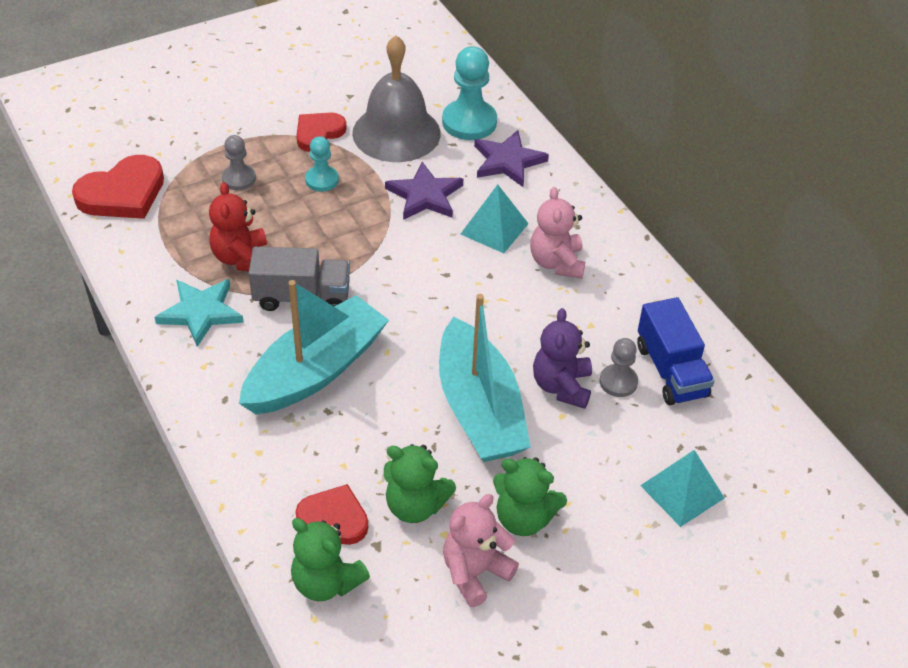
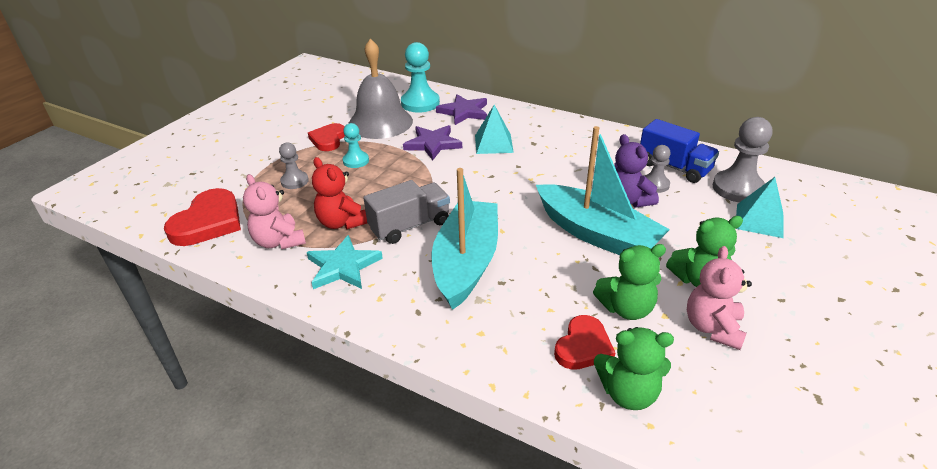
camera: 30 degrees left, 10 degrees down
(334, 518) = (583, 346): red heart -> red heart turned 135 degrees clockwise
(556, 262) = (549, 145): pink teddy bear -> pink teddy bear (279, 241)
(712, 439) = (737, 188): none -> grey pawn

